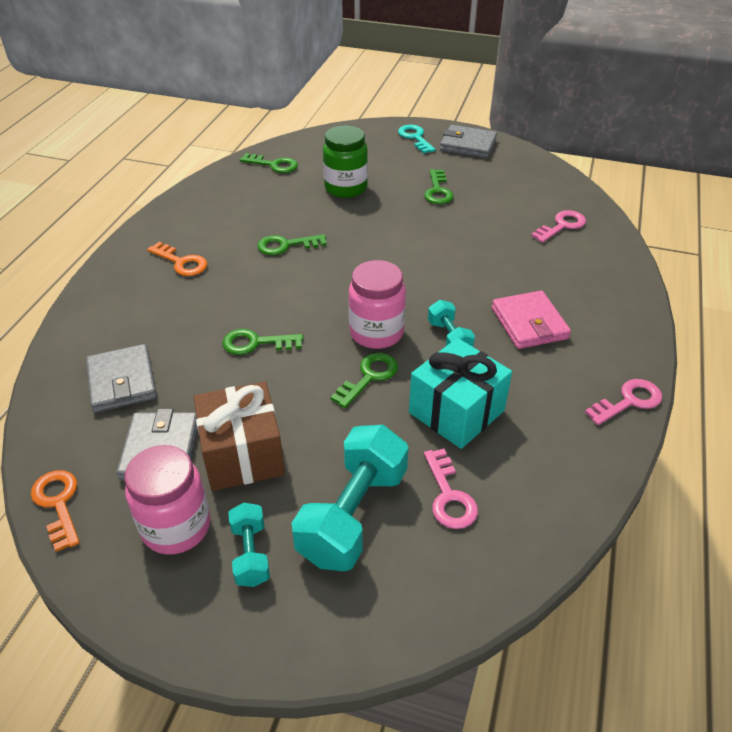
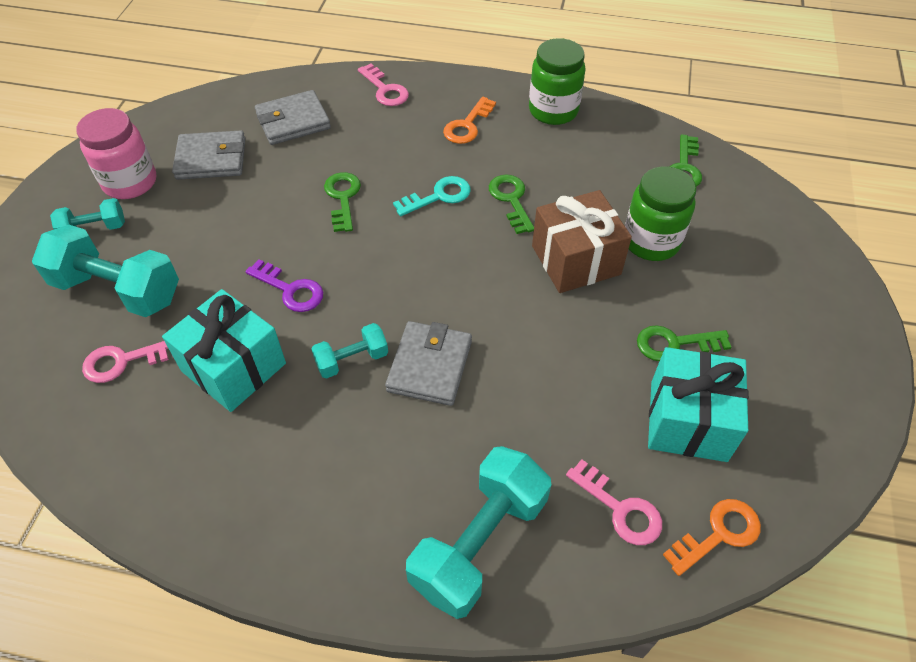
camera: 85 degrees right, 10 degrees up
(58, 504) = (165, 117): orange key -> orange key (718, 534)
(182, 215) = (553, 111): none -> green jar
(243, 454) = (198, 209): brown gift -> brown gift (576, 260)
(369, 377) = (290, 290): green key -> purple key
(376, 333) = (360, 292): pink jar -> none
(415, 138) = (823, 312): turquoise key -> turquoise key (439, 196)
(468, 145) = (830, 383): grey wallet -> grey wallet (429, 366)
(497, 194) = (688, 420): none -> turquoise gift
(529, 323) = (381, 447): pink wallet -> none
(595, 282) = (479, 543): none -> turquoise dumbbell
(629, 401) = (233, 552): pink key -> pink key (385, 90)

